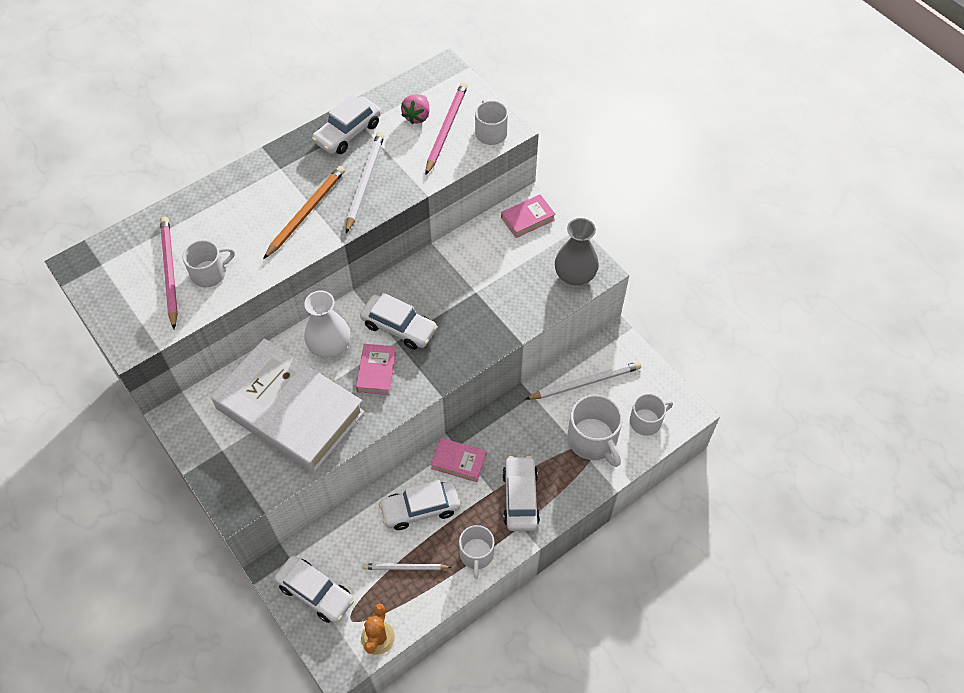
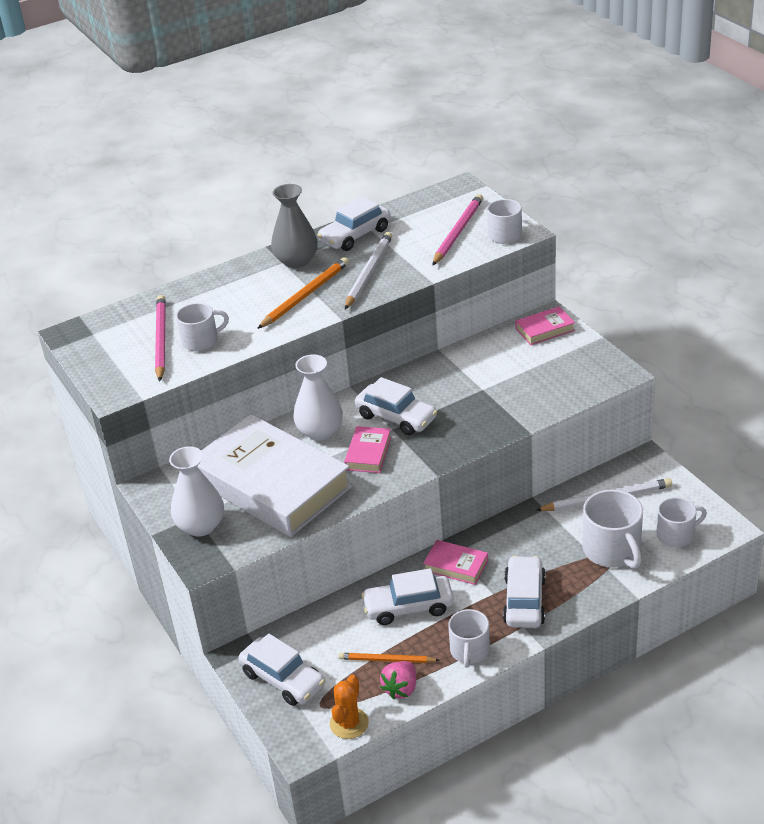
camera: 10 degrees right, 20 degrees down
(228, 462) = (201, 526): none -> white vase
(405, 568) = (386, 660): white pencil -> orange pencil
(417, 116) = (428, 223): pink strawberry -> pink strawberry (401, 689)
(575, 275) = (593, 376): grey vase -> grey vase (296, 261)

